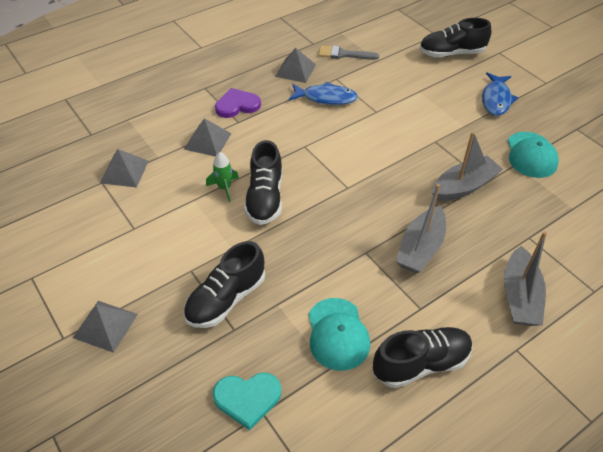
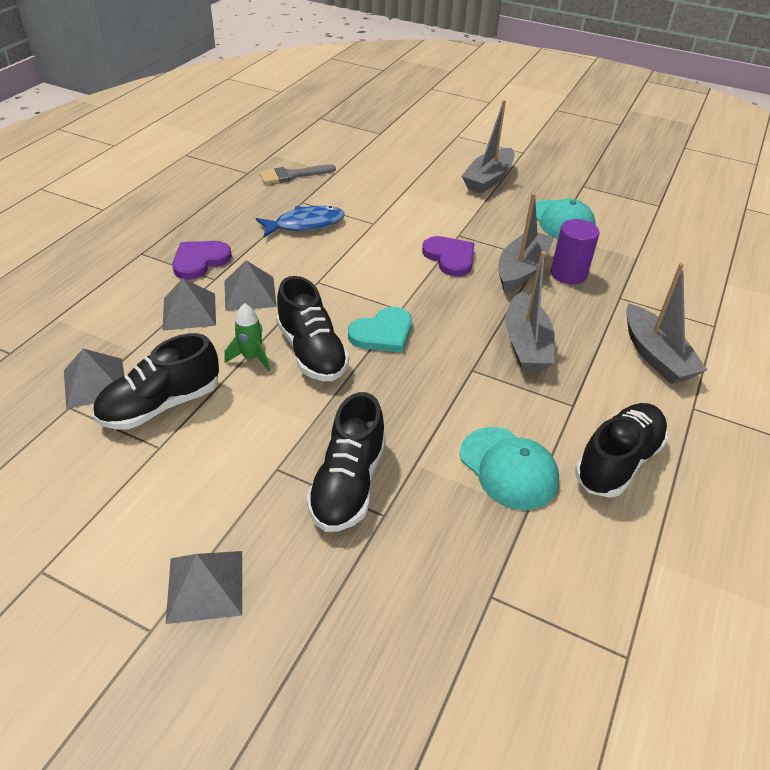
camera: 30 degrees left, 5 degrees down
(247, 398) = (461, 588): turquoise heart -> turquoise heart (382, 333)
(295, 70) = (246, 205): grey pyramid -> grey pyramid (250, 293)
(414, 158) = (450, 257): none -> purple heart
(451, 53) = (410, 147): black shoe -> black shoe (161, 405)
(496, 99) = (488, 179): blue fish -> grey boat
(500, 203) = (568, 274): none -> purple cylinder

